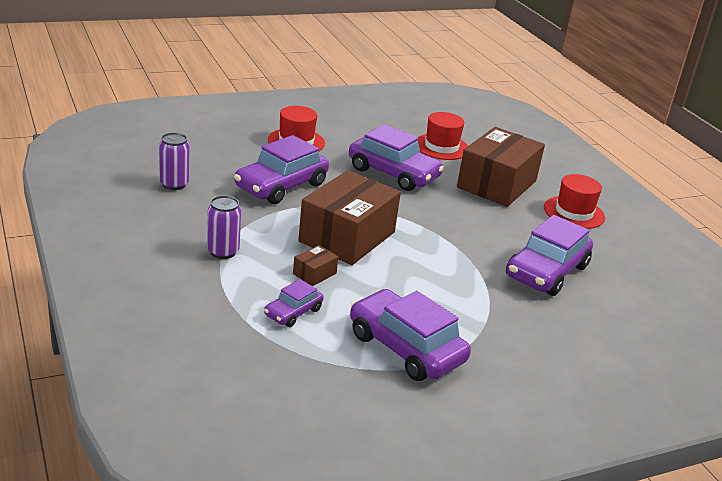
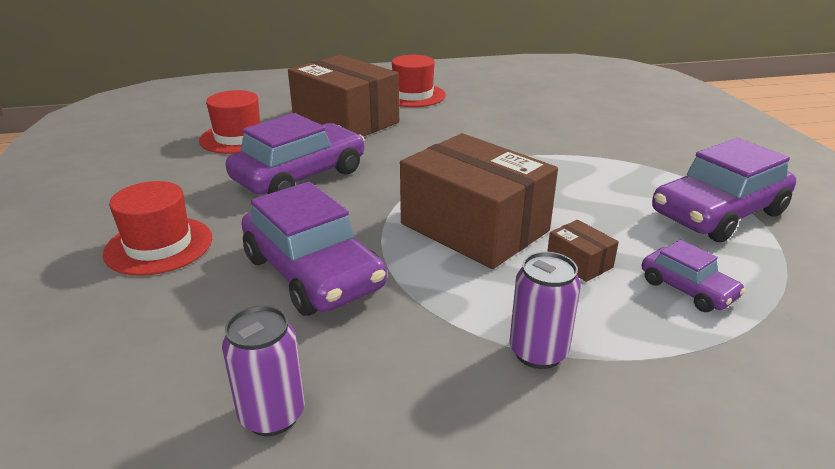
camera: 75 degrees left, 0 degrees up
(546, 271) = (531, 123): purple car -> none

